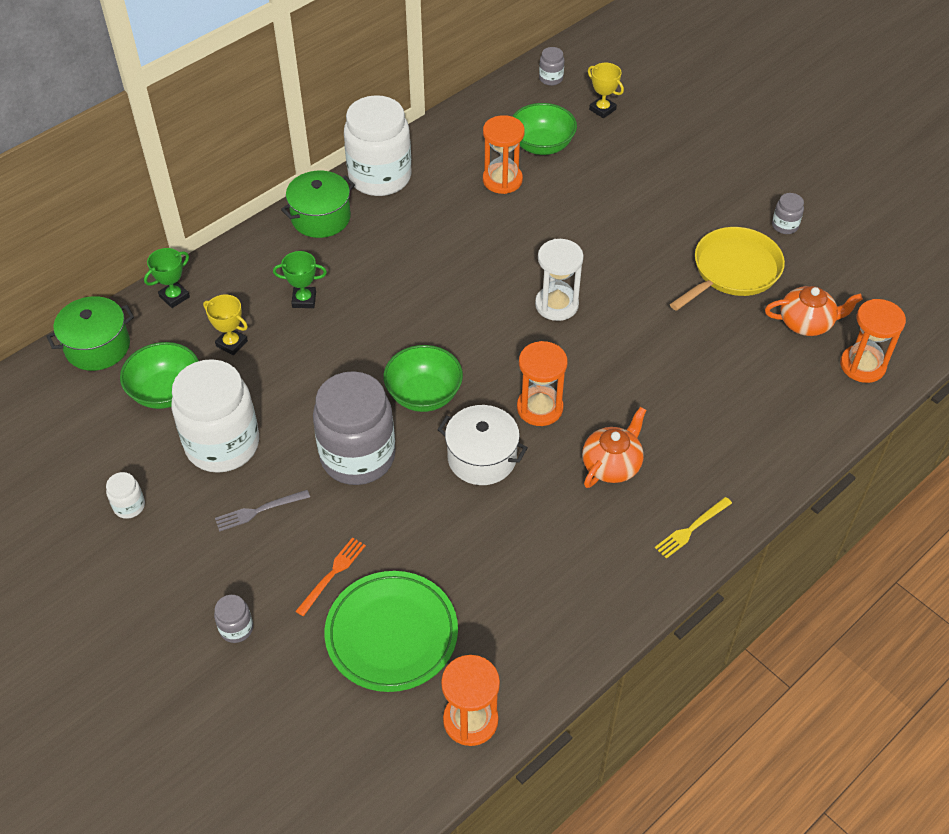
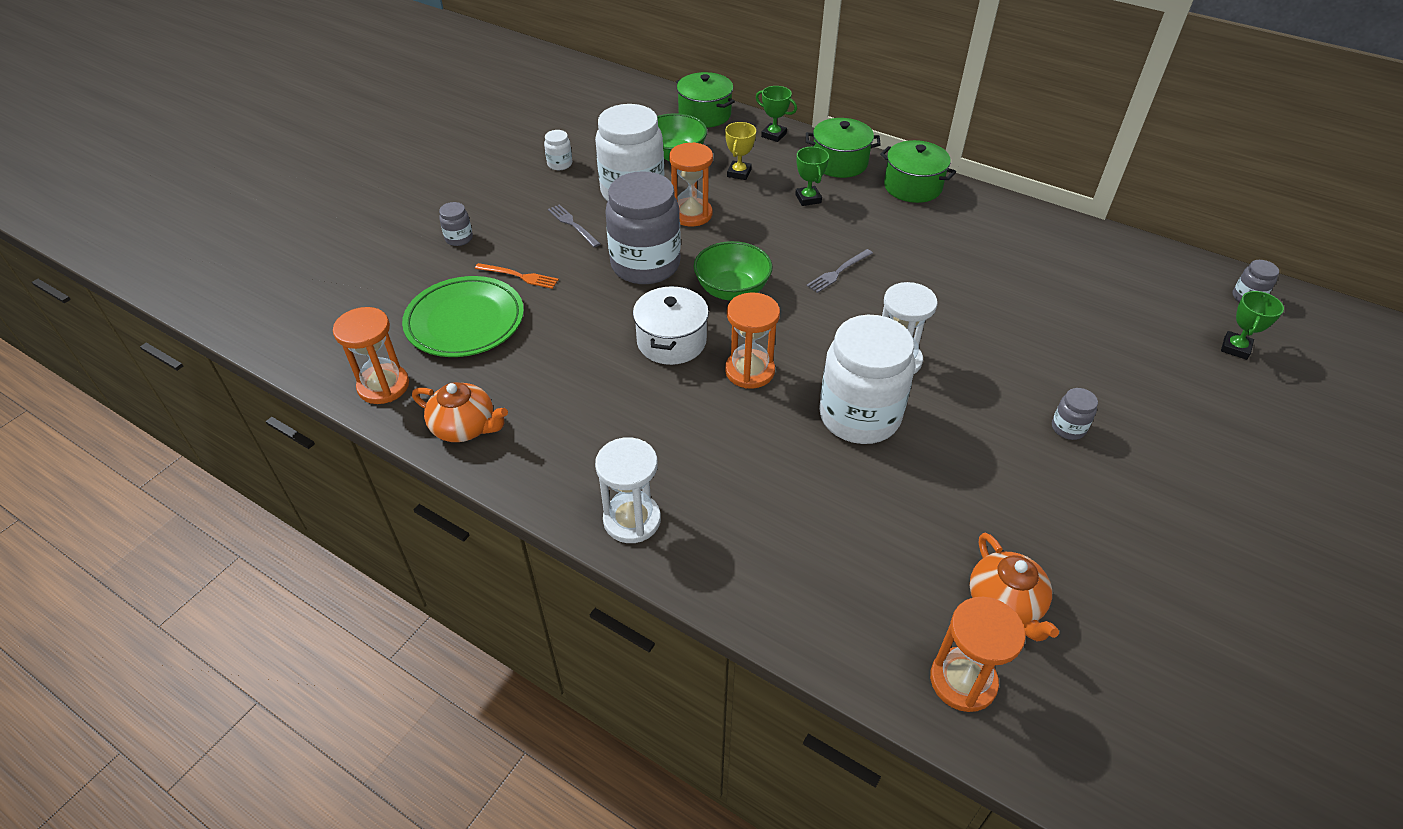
camera: 75 degrees right, 5 degrees down
(254, 258) = (839, 163): none -> green pot
(380, 177) = (991, 209): white jar -> white jar (859, 416)
(427, 309) = (838, 272): none -> grey fork
(502, 180) = (1051, 289): orange hourglass -> orange hourglass (691, 214)
(542, 145) = (1130, 309): green bowl -> none
(602, 109) = (1235, 348): yellow trophy -> green trophy
(612, 464) = (697, 439): orange teapot -> orange teapot (465, 427)
(692, 528) = (632, 520): yellow fork -> white hourglass
(733, 270) = (1049, 511): yellow pan -> none
(785, 226) = (1172, 559): grey jar -> grey jar (1068, 428)

